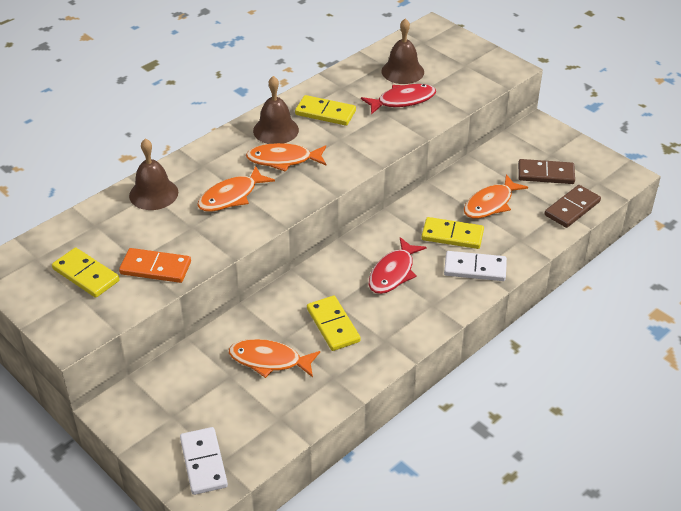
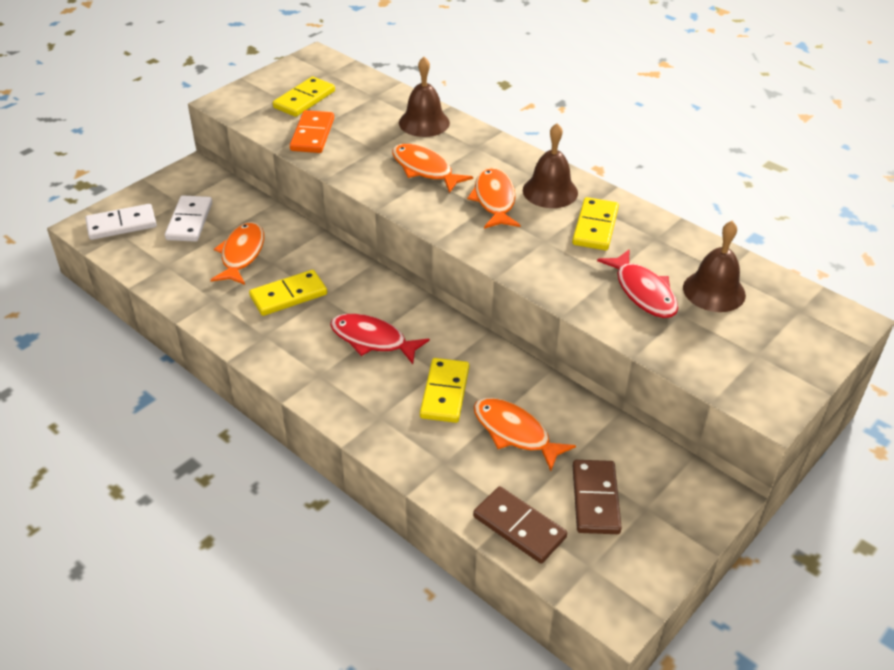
camera: 85 degrees right, 0 degrees up
(475, 268) = (383, 414): white domino -> white domino (189, 221)

